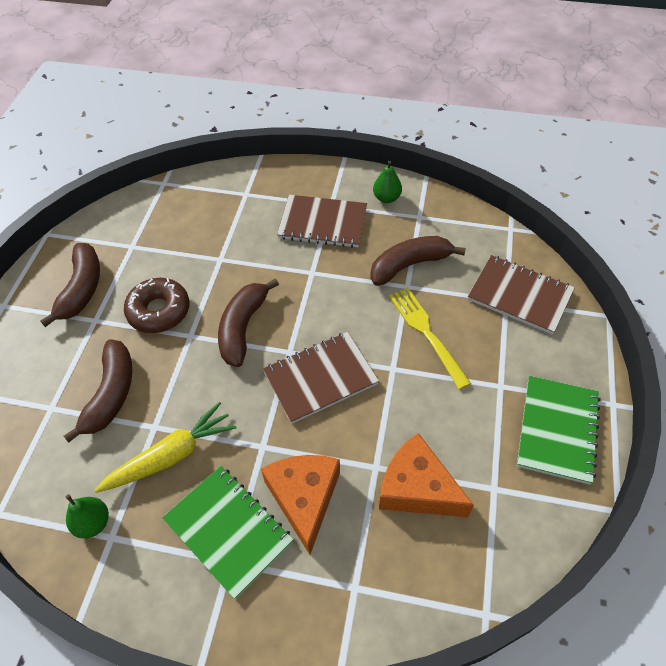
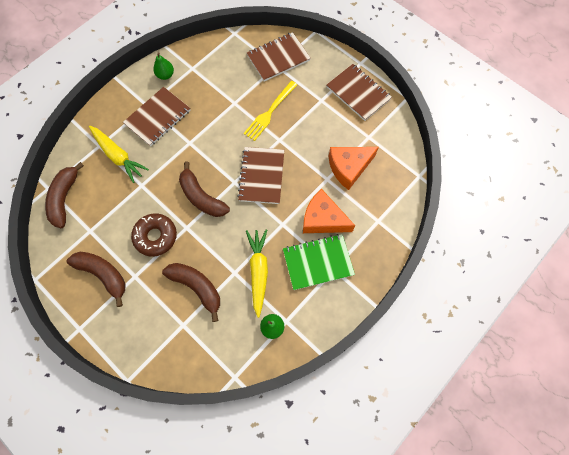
camera: 60 degrees left, 15 degrees up
(244, 217) = (118, 156): none -> yellow carrot
(409, 265) = (221, 93): brown banana -> brown banana (65, 198)
(426, 333) = (270, 112): yellow fork -> yellow fork turned 60 degrees counterclockwise
(557, 430) = (358, 93): green notebook -> brown notebook

